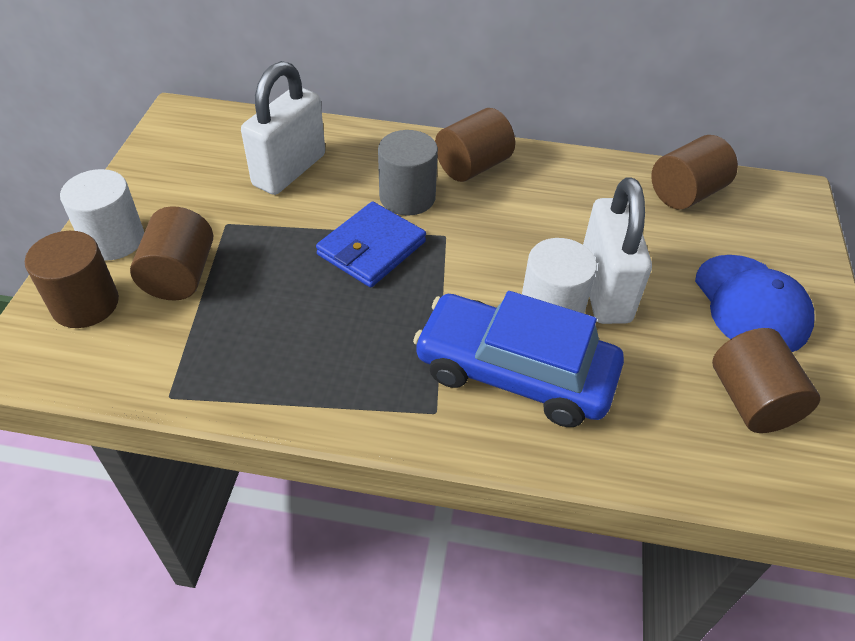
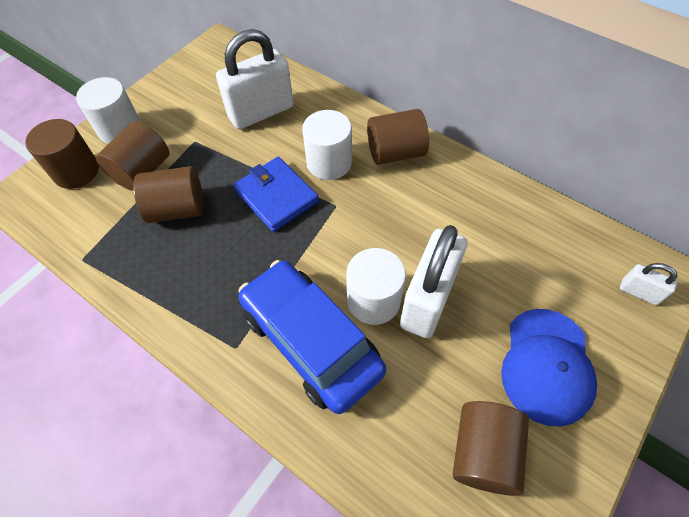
camera: 30 degrees right, 10 degrees up
(371, 248) = (276, 196): blue wallet -> blue wallet turned 75 degrees clockwise
(407, 197) = (329, 163): grey cylinder -> white cylinder
(685, 193) = (560, 239): brown cylinder -> brown cylinder (177, 209)
(782, 215) = (639, 292): none -> white padlock

